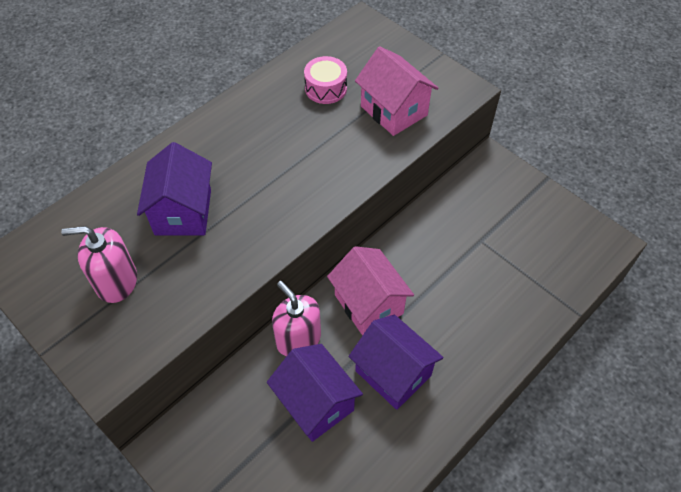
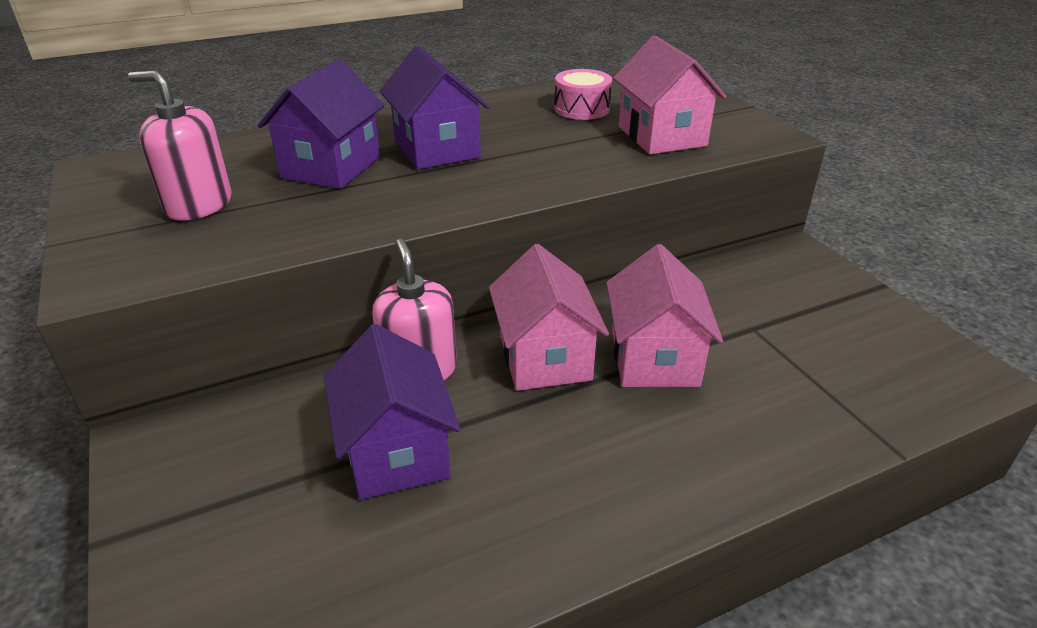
camera: 20 degrees right, 20 degrees down
(393, 373) = (539, 448): purple house -> purple house (436, 149)
(432, 284) = (654, 358): none -> pink house

